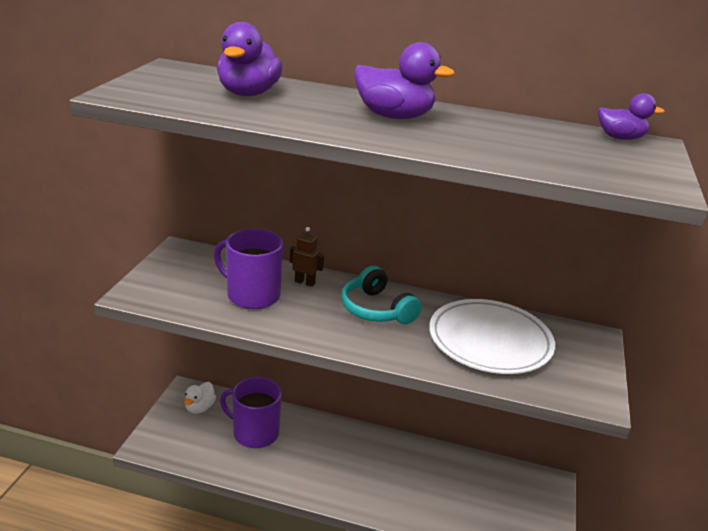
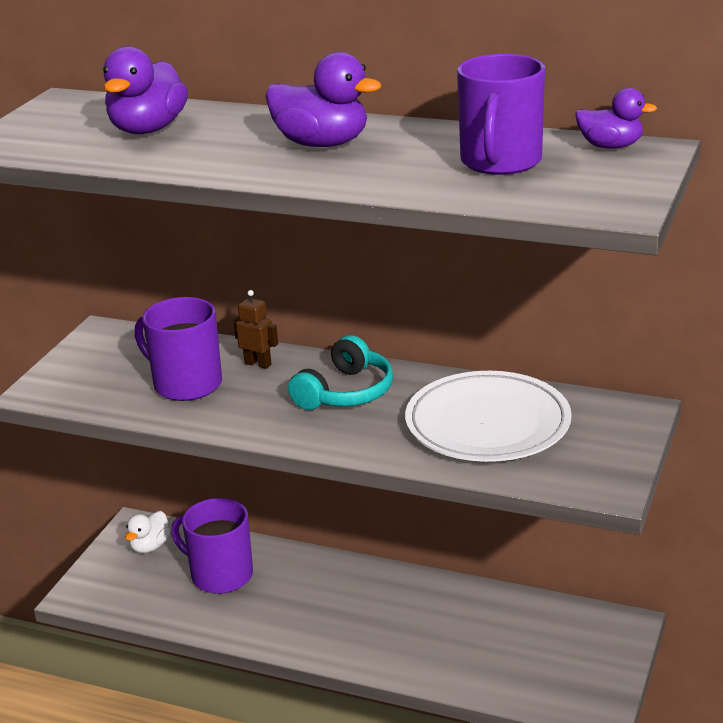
camera: 10 degrees right, 0 degrees up
(376, 309) = (345, 392): turquoise headphones -> turquoise headphones turned 120 degrees counterclockwise
(544, 142) = (500, 162): none -> purple mug

